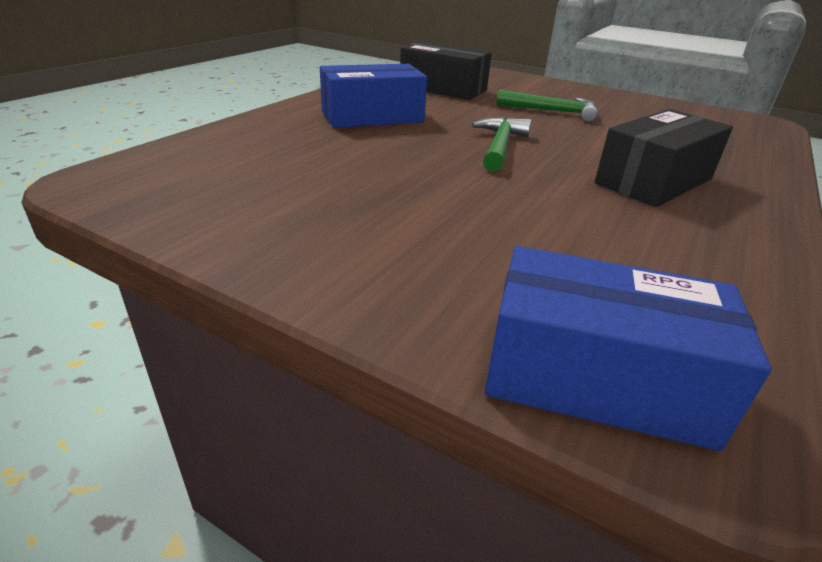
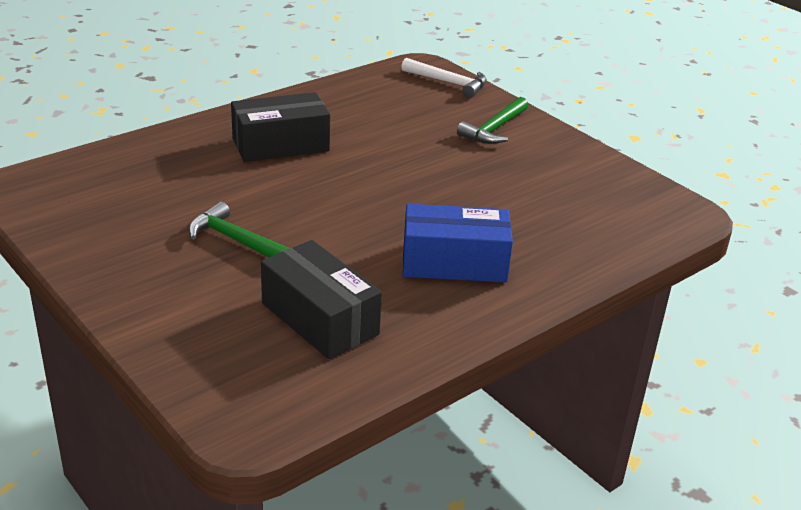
camera: 160 degrees left, 0 degrees up
(499, 146) = (360, 198): green hammer -> green hammer (494, 129)
(596, 378) = (449, 83): blue box -> white hammer

